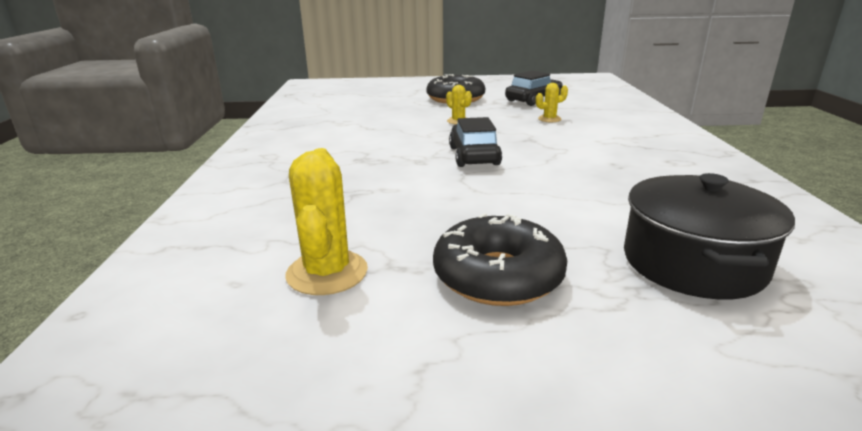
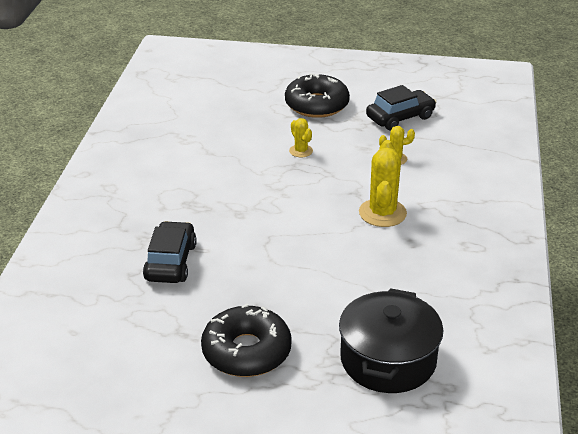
camera: 10 degrees right, 10 degrees up
(327, 273) = (134, 332): yellow cactus -> yellow cactus (382, 213)
(474, 156) = (290, 212): black car -> black car (170, 262)

